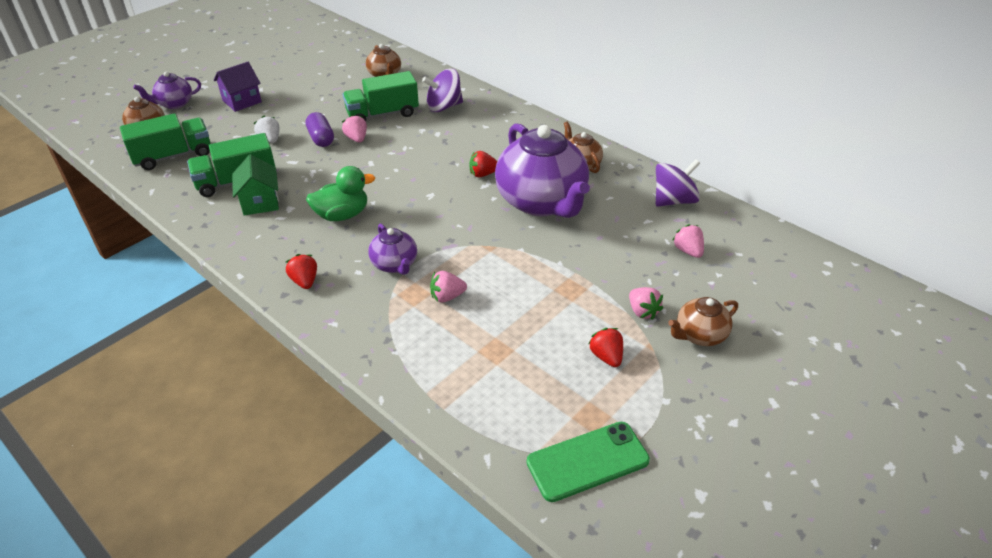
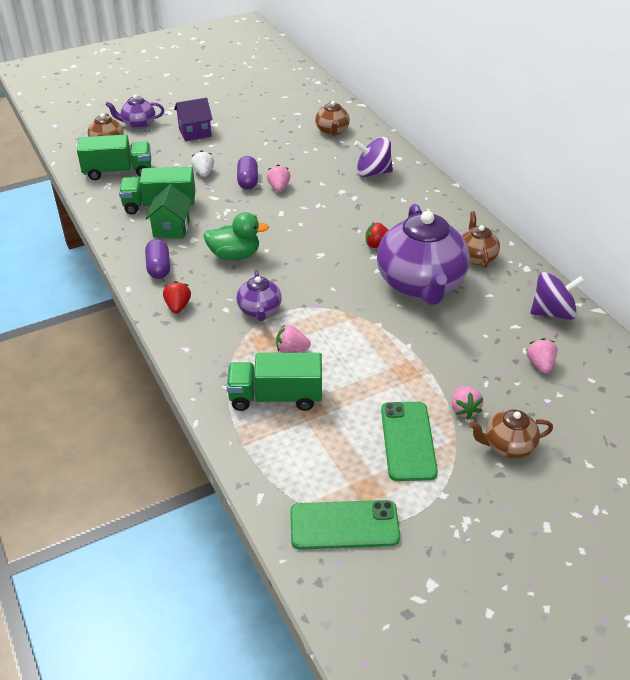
camera: 20 degrees right, 0 degrees up
(265, 246) = (159, 268): none -> purple capsule
(382, 114) = (312, 169): green truck -> green truck (275, 397)
(606, 356) = (408, 441): red strawberry -> green phone

